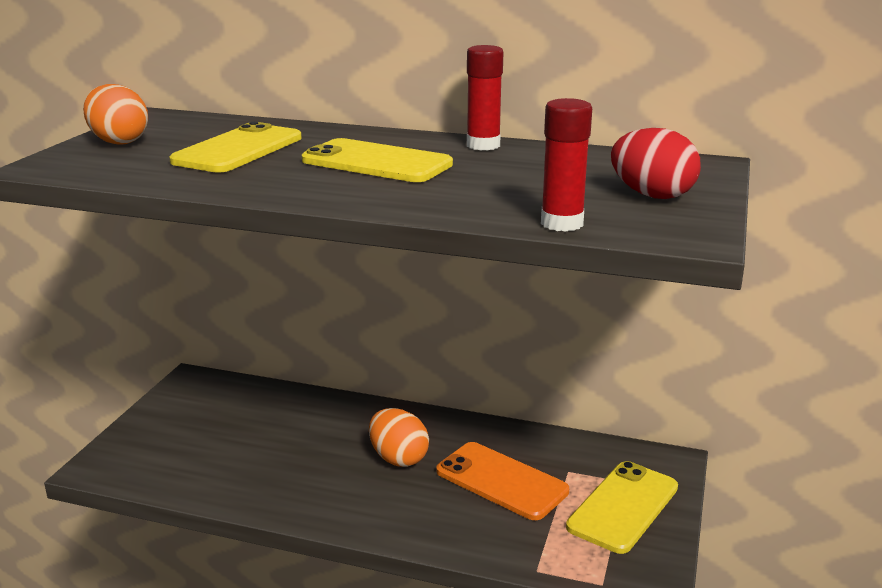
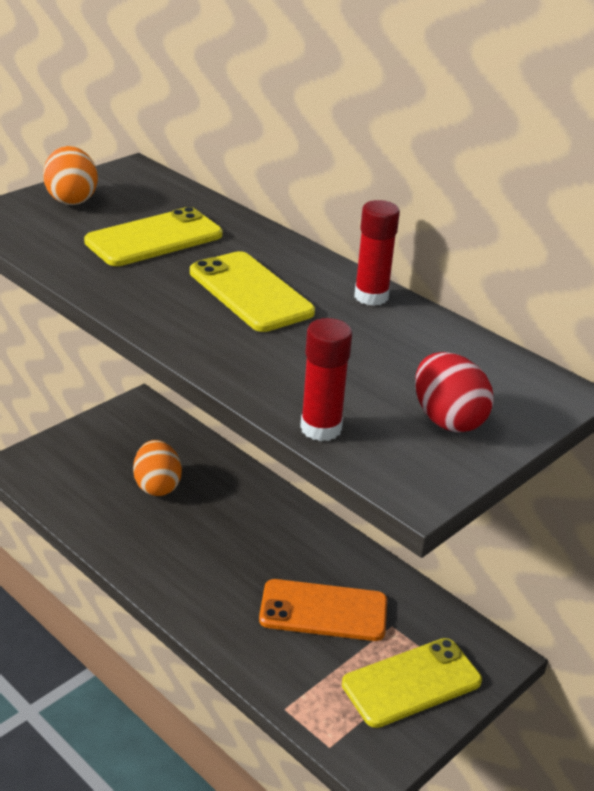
camera: 25 degrees right, 10 degrees up
(398, 458) = (252, 551): orange egg -> orange egg (157, 486)
(501, 481) = (323, 611): orange phone -> orange phone turned 60 degrees counterclockwise

